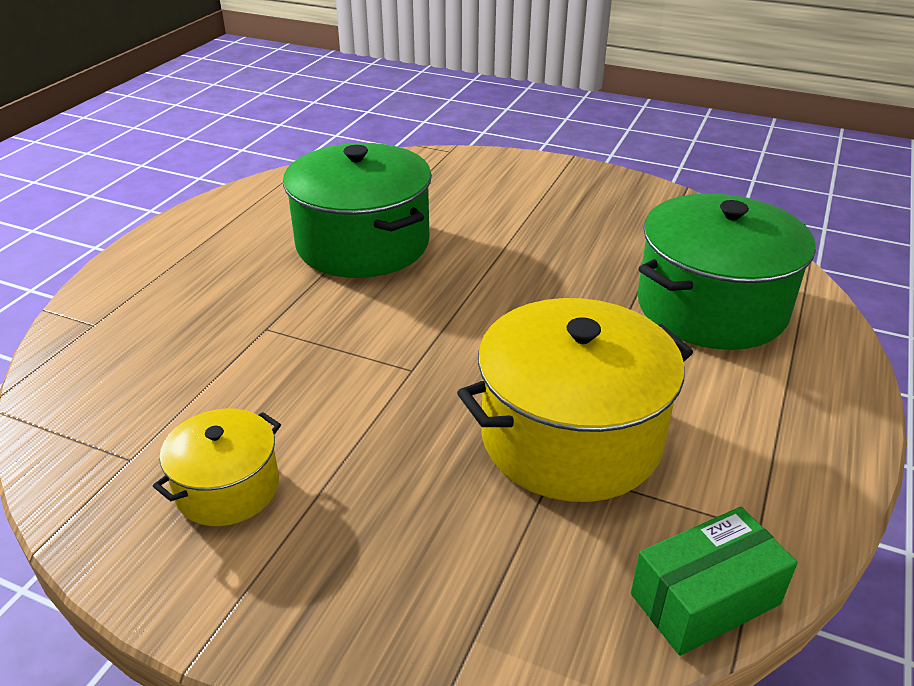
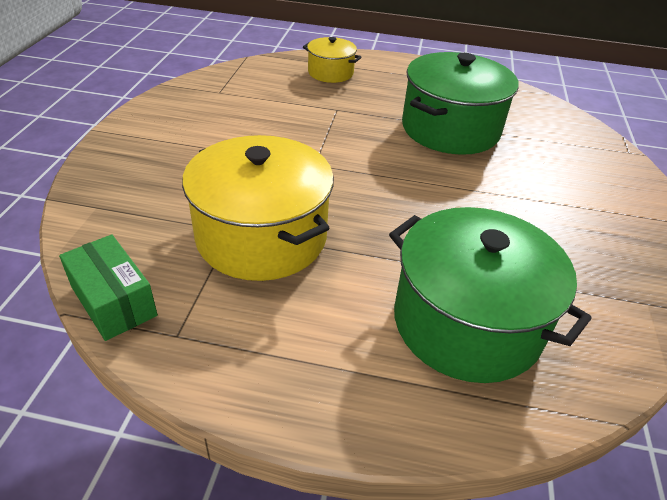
camera: 75 degrees right, 5 degrees up
(227, 488) = (201, 120): yellow pot -> yellow pot (330, 73)

